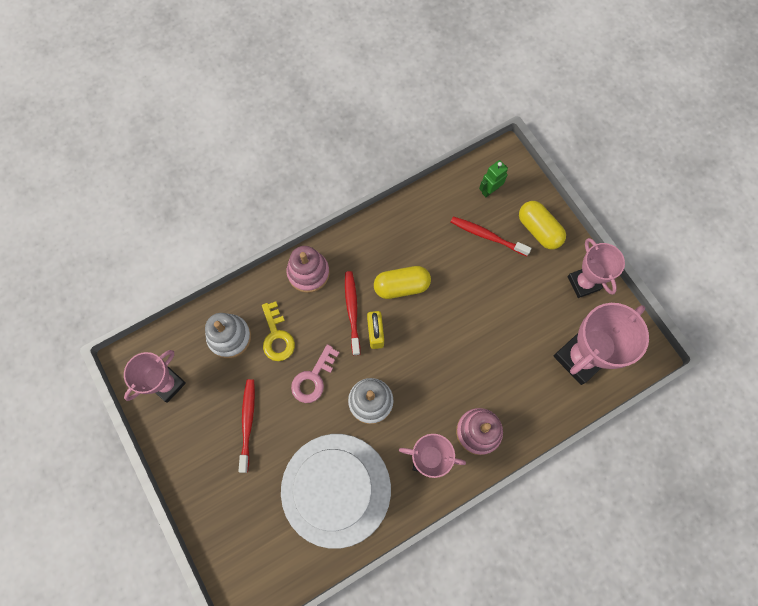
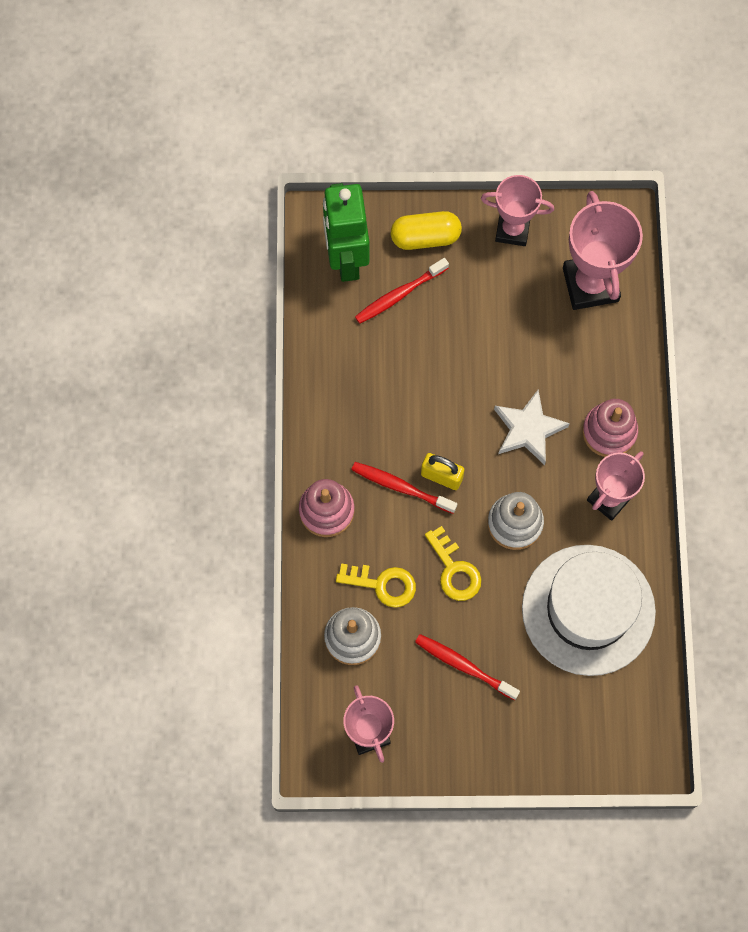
camera: 60 degrees left, 0 degrees up
(313, 378) = (454, 570): pink key -> yellow key
(401, 286) = (403, 419): yellow capsule -> none
(445, 373) = (528, 429): none -> white star
(489, 190) = (346, 259): green robot -> green robot, size x2.11

